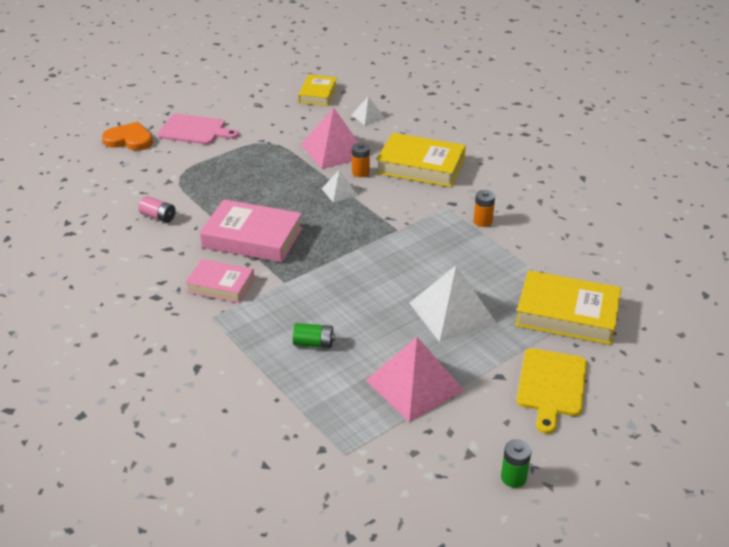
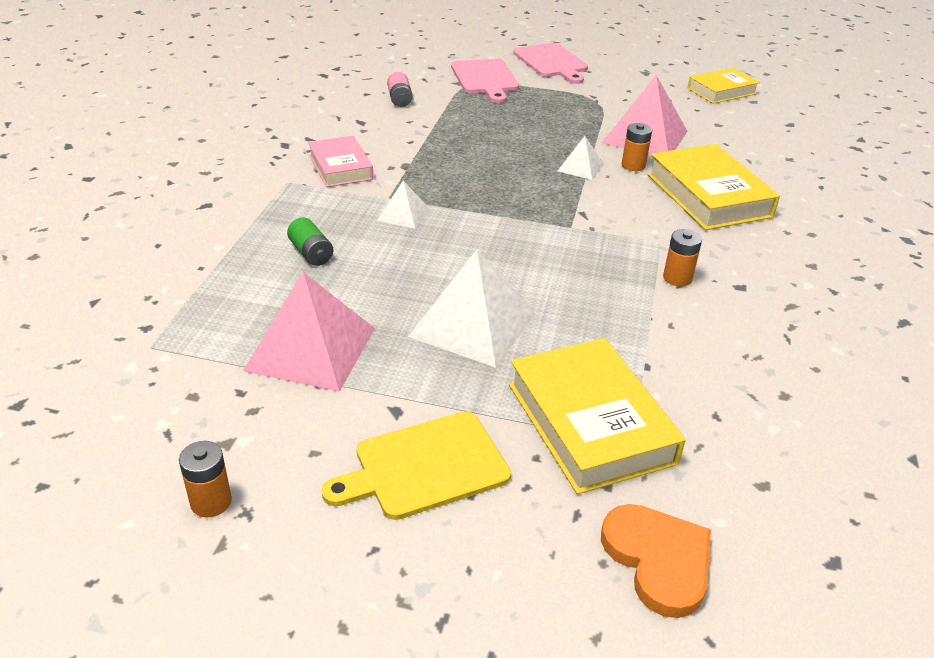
camera: 50 degrees right, 0 degrees up
(129, 140) = (488, 44): orange heart -> orange heart (658, 560)
(179, 168) = (485, 79): none -> pink cutting board
(252, 238) = (434, 153): pink book -> none
(368, 116) = (737, 130): white pyramid -> white pyramid (403, 214)
(513, 477) = (211, 502): green battery -> orange battery

